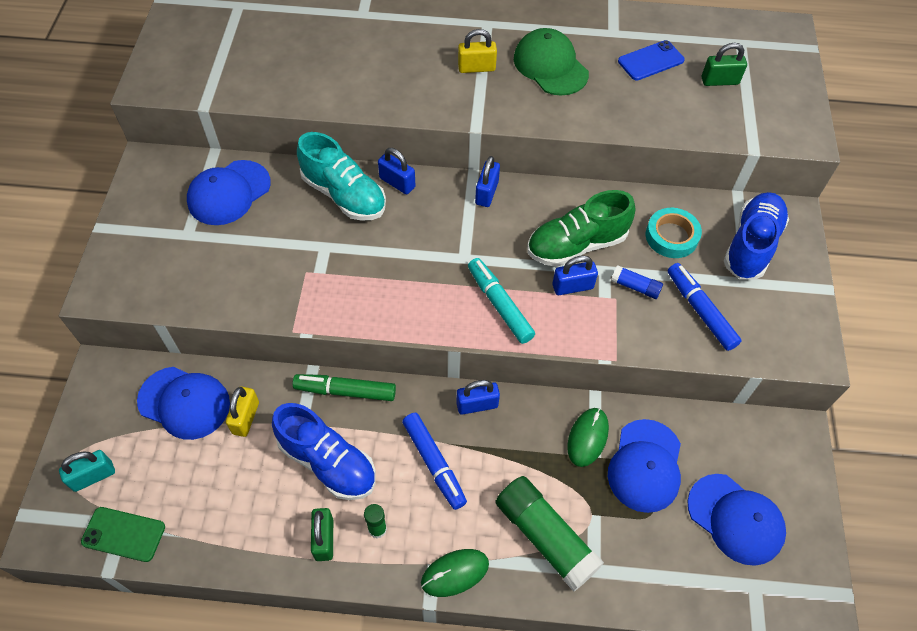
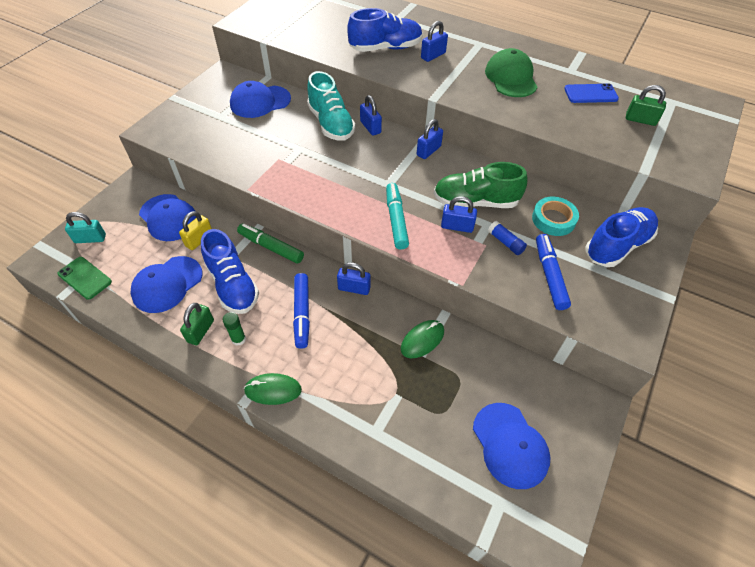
camera: 25 degrees right, 5 degrees down
(374, 68) = (385, 48): none -> blue shoe
(440, 61) = (433, 55): none -> blue padlock
(476, 68) = (456, 65): yellow padlock -> none
(545, 537) = (352, 394): green glue stick -> none
(645, 466) = (456, 376): blue cap -> blue cap (167, 284)

